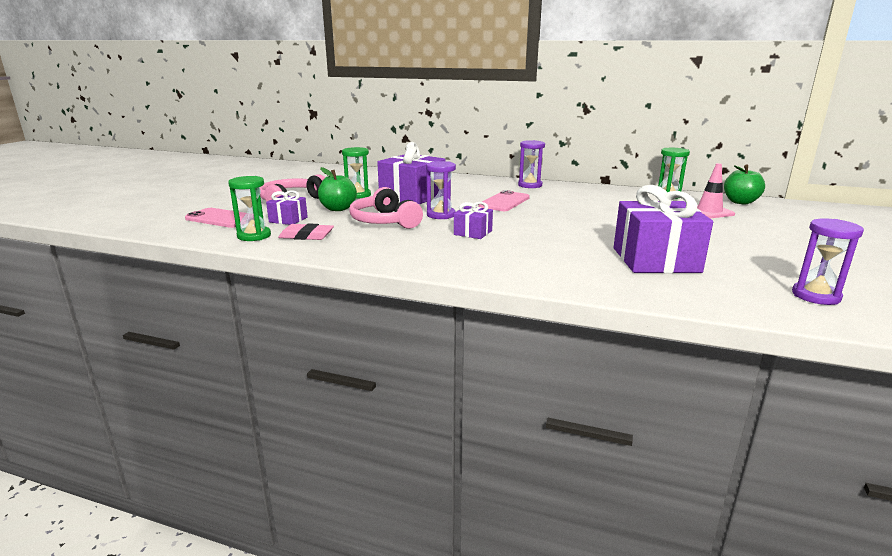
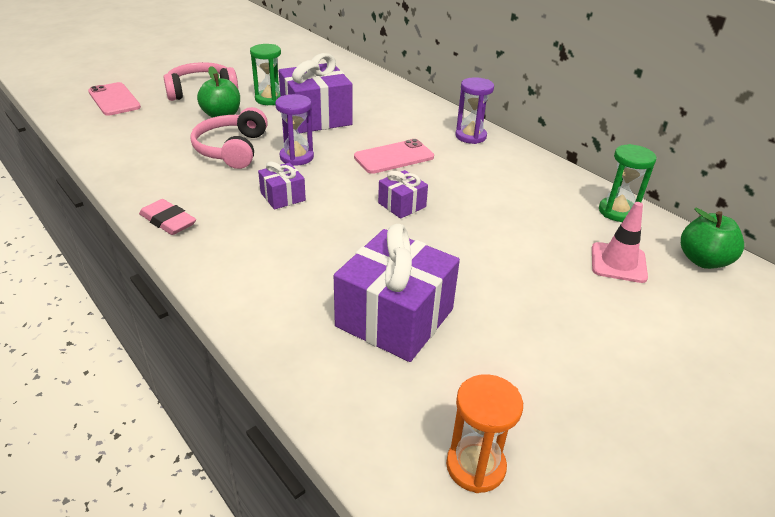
camera: 30 degrees right, 15 degrees up
(254, 236) = (104, 133): green hourglass -> none
(288, 220) = (160, 118): purple gift -> purple gift (402, 205)
(306, 236) = (140, 148): pink eraser -> pink eraser (168, 221)
(816, 296) = (475, 466): purple hourglass -> orange hourglass

